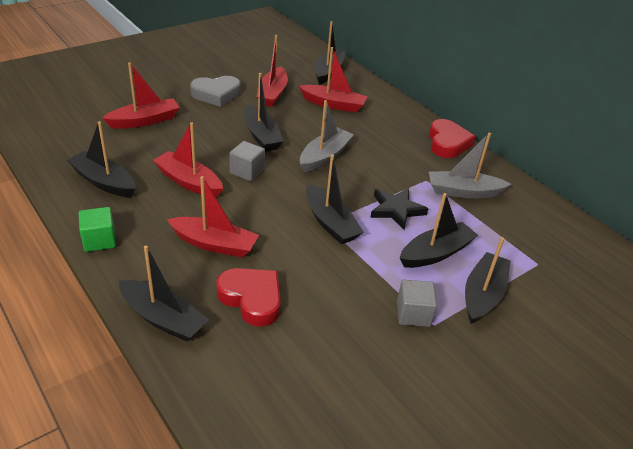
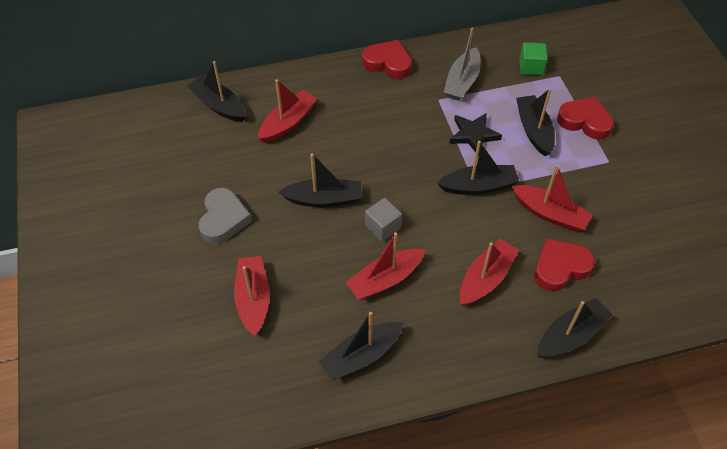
camera: 65 degrees left, 15 degrees up
(99, 240) = (457, 371): green cube -> green cube (531, 67)
(272, 94) = (244, 168): red boat -> red boat (550, 214)
(324, 156) = (378, 159): grey boat -> none
(413, 314) = (596, 169): grey cube -> none
(483, 295) = (585, 121): black boat -> red heart

